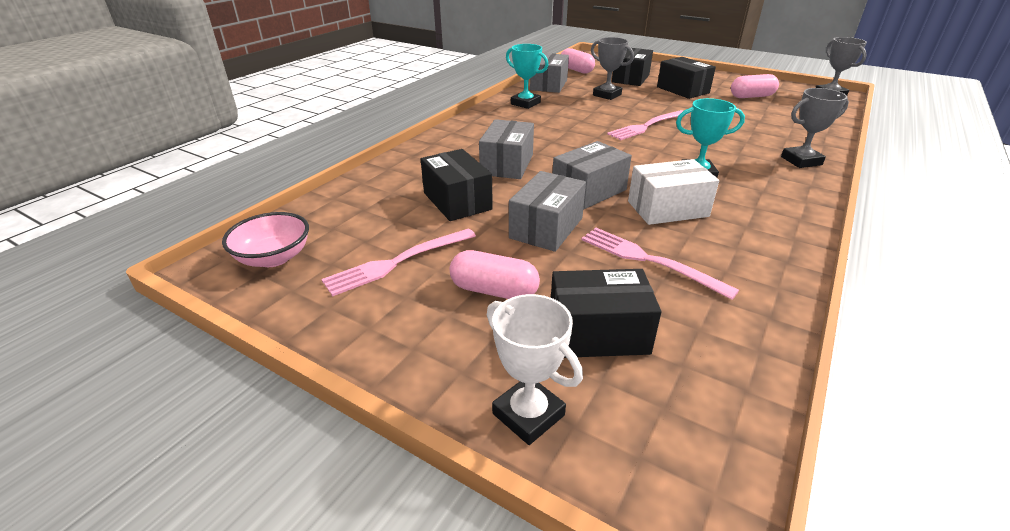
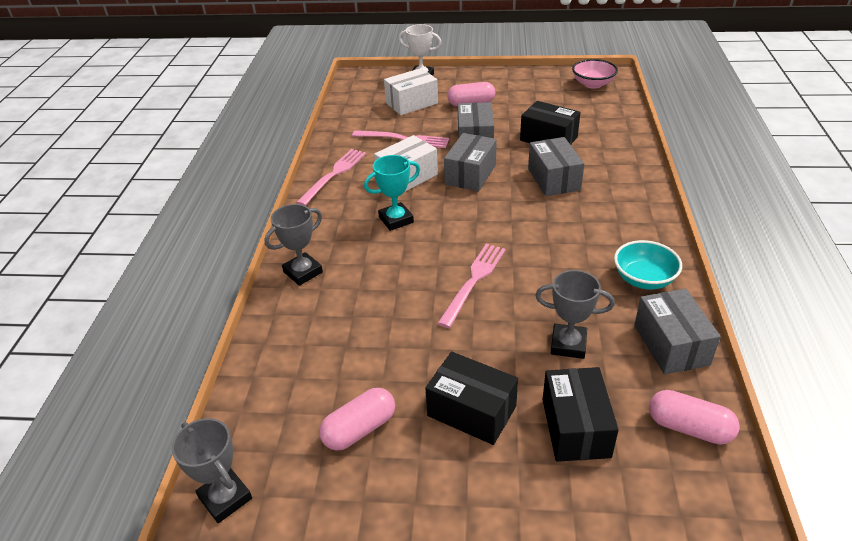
camera: 155 degrees right, 5 degrees up
(397, 262) = (532, 100): pink fork -> pink fork (334, 174)
(525, 103) = (643, 279): turquoise trophy -> turquoise bowl
(598, 333) = (412, 103): black box -> white box

